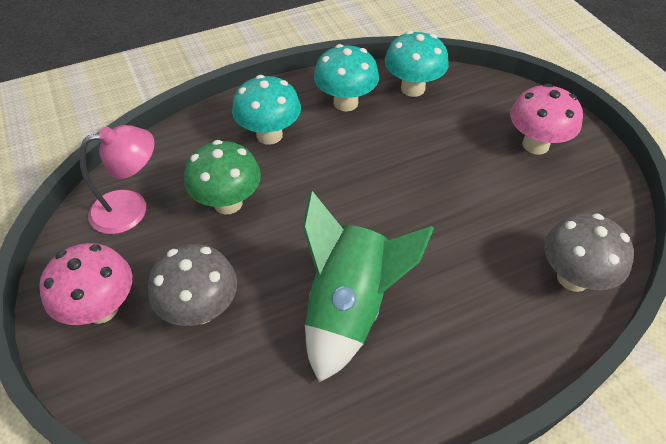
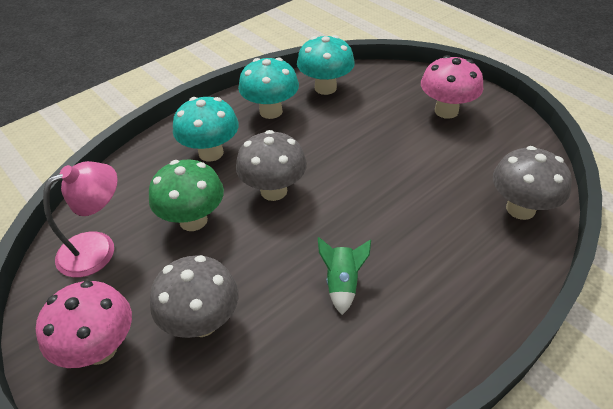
camera: 15 degrees left, 5 degrees down
(317, 191) = (273, 191): none -> grey mushroom
(349, 308) = (342, 283): green rocket -> green rocket, size x0.46

